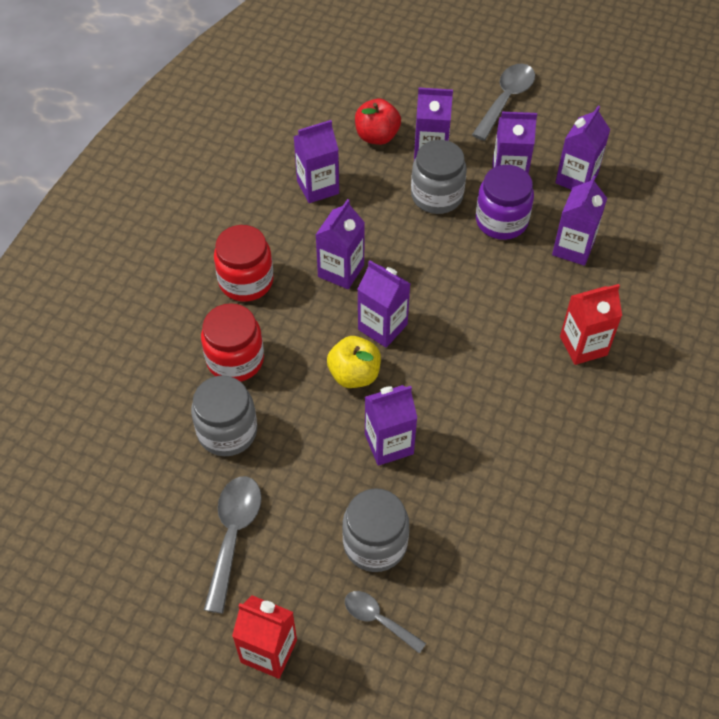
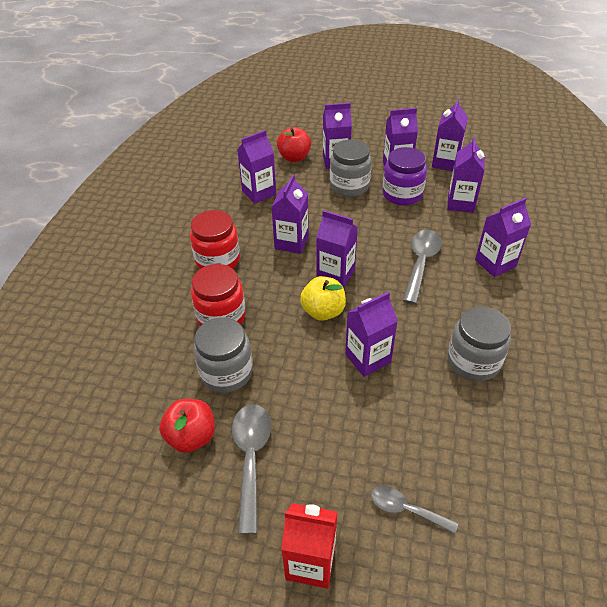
camera: 10 degrees left, 10 degrees down
(176, 499) = (191, 437): none -> red apple
(375, 543) = (381, 441): grey jar -> grey jar (473, 361)
(506, 100) = (378, 126): grey spoon -> grey spoon (421, 263)
(583, 346) = (495, 263): red carton -> purple carton

